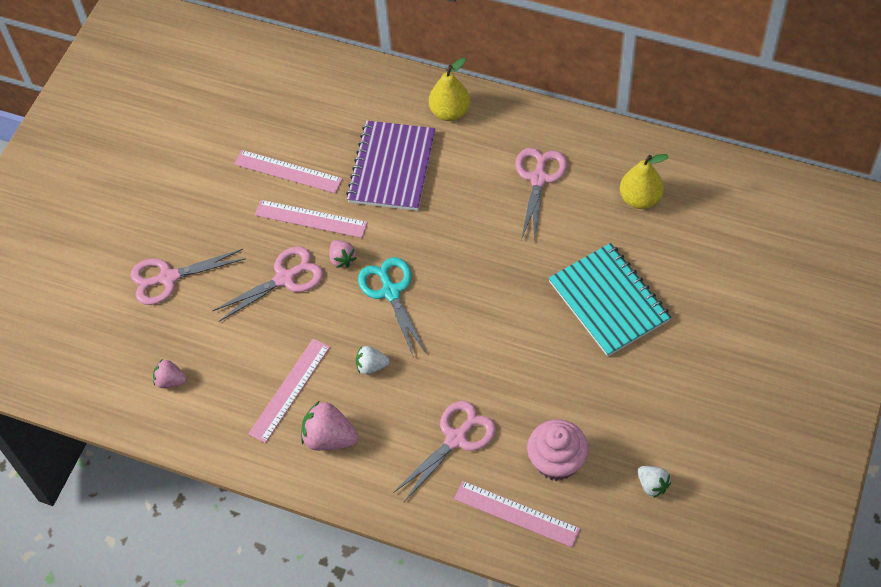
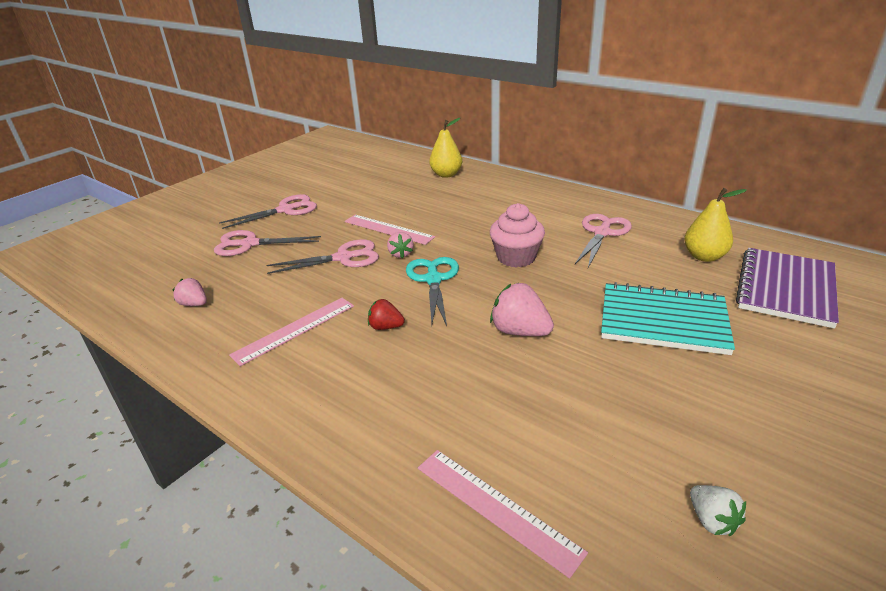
camera: 15 degrees right, 25 degrees down
(288, 171) = (386, 204): pink ruler -> none
(329, 438) = (307, 375): pink strawberry -> pink strawberry (520, 331)
(371, 366) = (385, 327): white strawberry -> red strawberry
(391, 167) = (471, 212): purple notebook -> purple notebook (785, 289)
(450, 112) = (533, 192): yellow pear -> yellow pear (446, 174)
(456, 439) = (447, 405): pink scissors -> pink scissors (286, 210)
(556, 461) = (570, 457): pink cupcake -> pink cupcake (516, 257)
(609, 301) = (663, 321): turquoise notebook -> turquoise notebook turned 60 degrees counterclockwise

